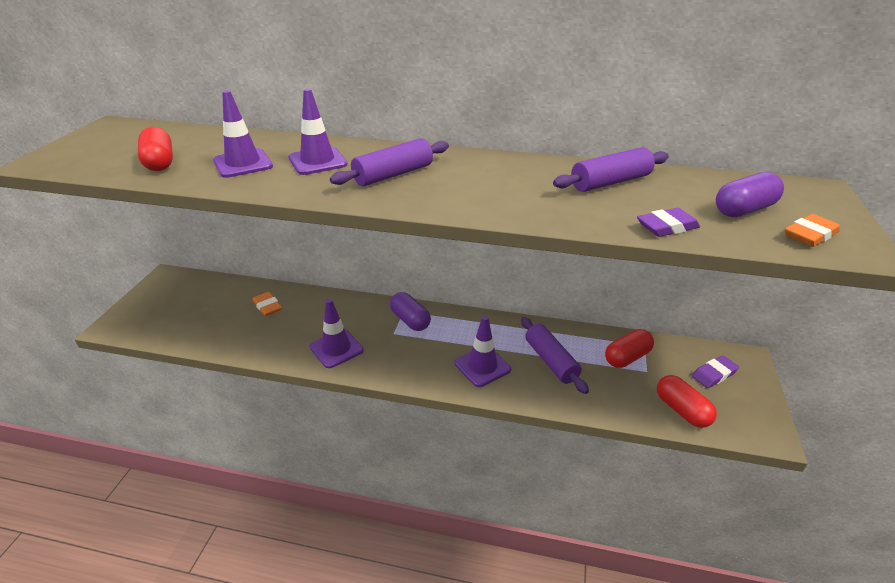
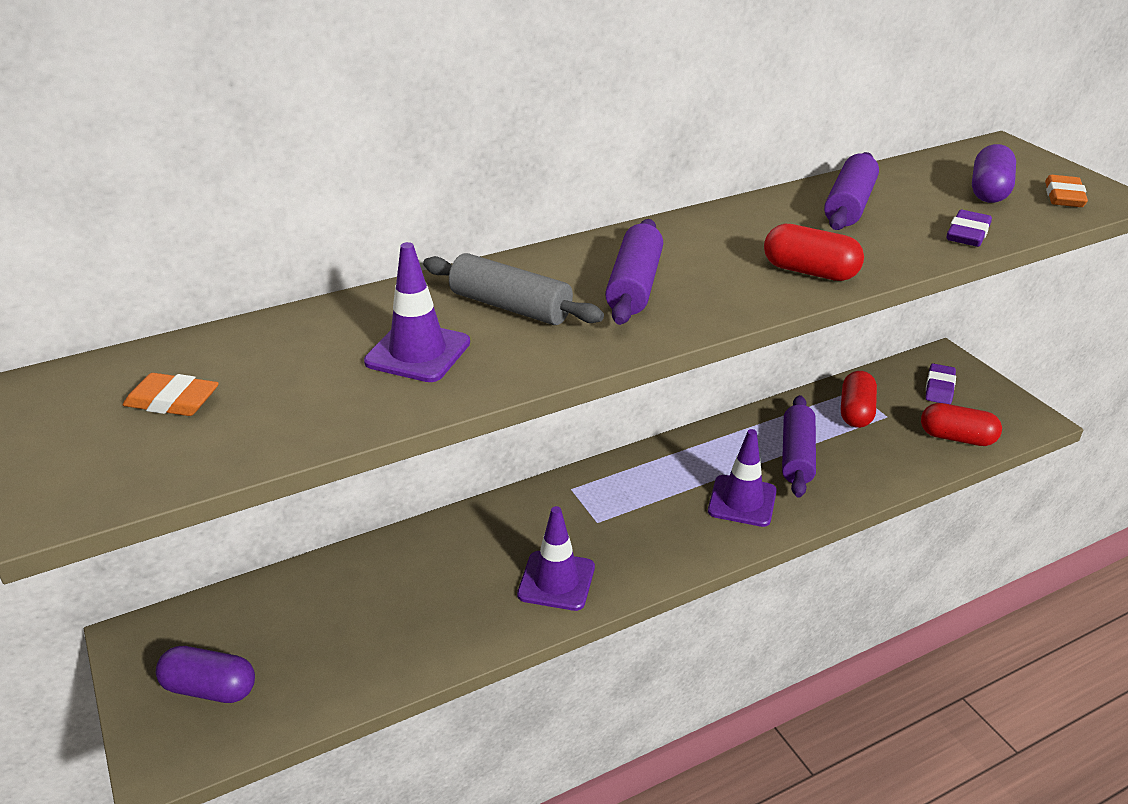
camera: 40 degrees left, 0 degrees up
(160, 162) = (287, 405): red capsule -> red capsule (809, 272)
(267, 306) = (380, 585): orange eraser -> orange eraser (172, 401)
(317, 161) = (510, 307): purple traffic cone -> grey rolling pin
(410, 320) = (595, 495): purple capsule -> purple capsule (210, 688)
(551, 361) = (797, 455): purple rolling pin -> purple rolling pin turned 75 degrees clockwise

